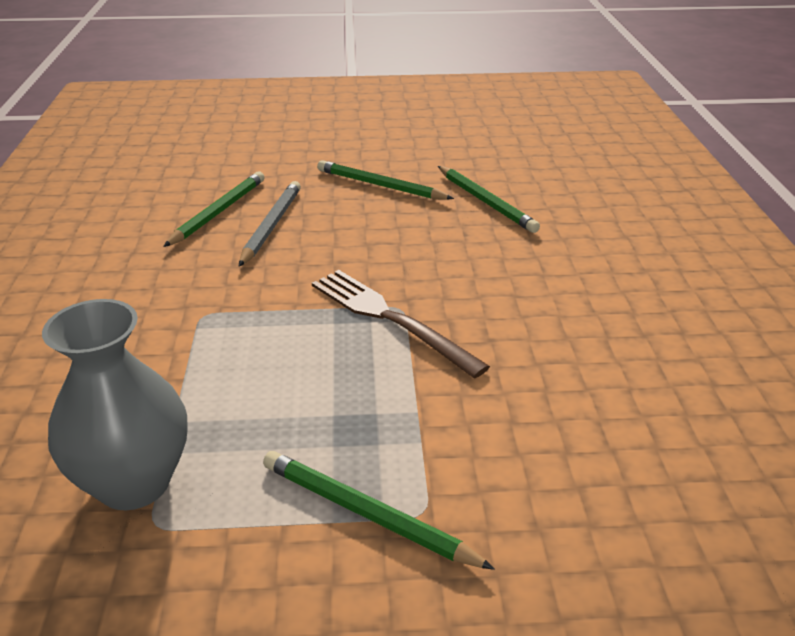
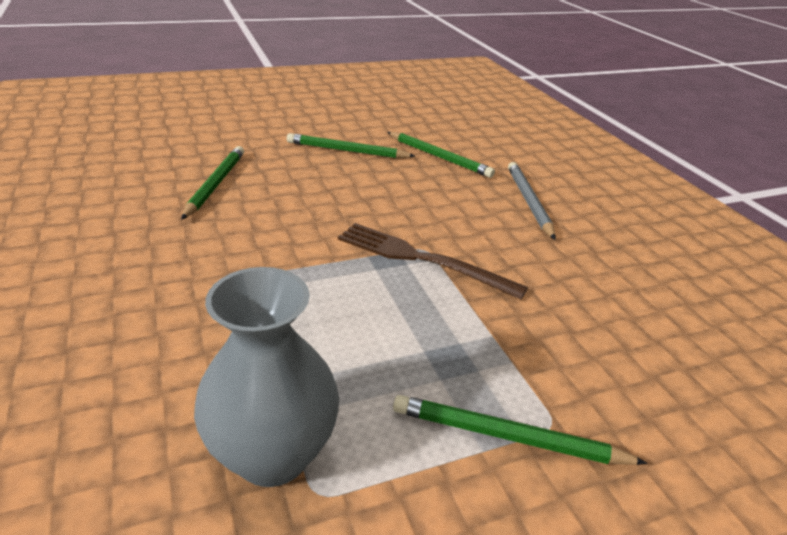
camera: 20 degrees left, 0 degrees up
(271, 226) = (271, 191): grey pencil -> grey pencil (529, 202)

